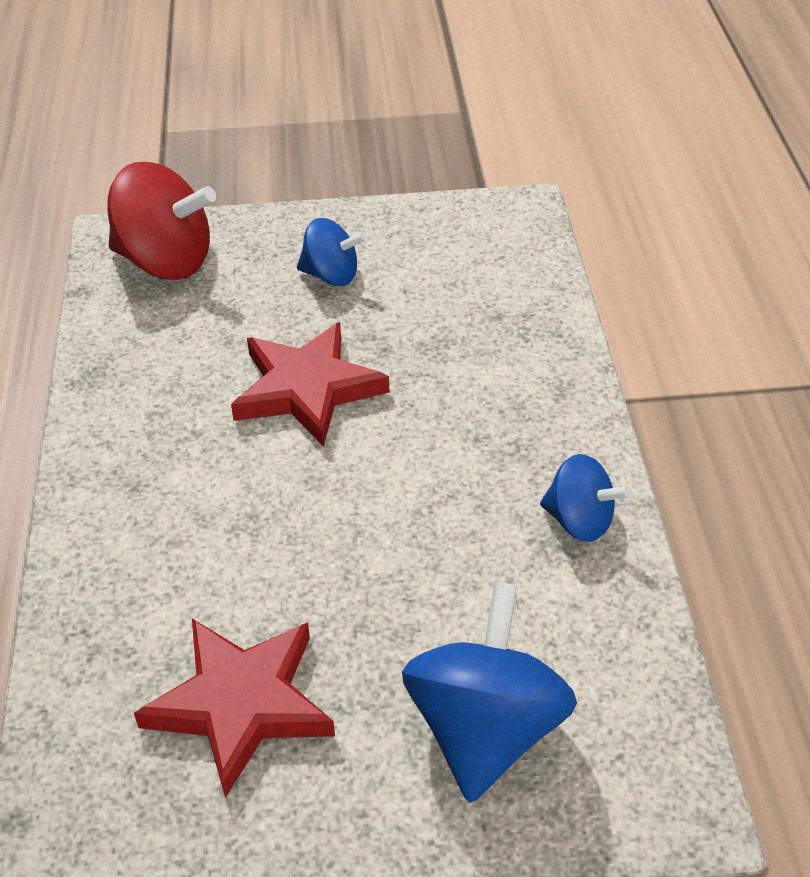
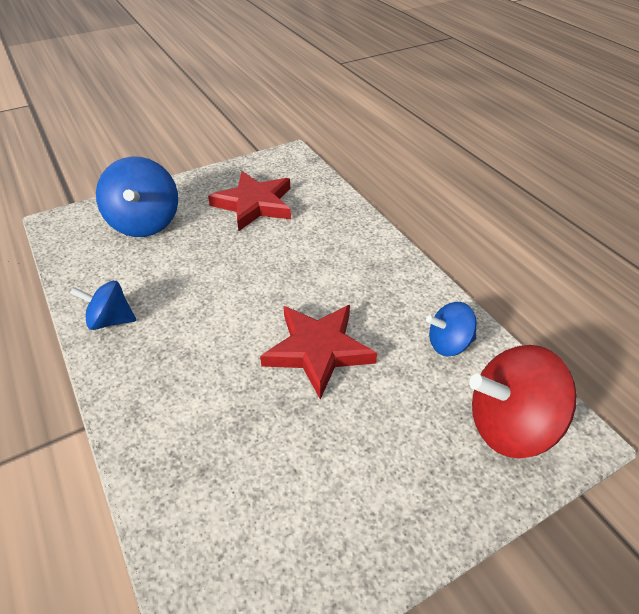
camera: 155 degrees right, 0 degrees up
(331, 275) = (367, 462): blue spinning top -> blue spinning top (448, 344)

